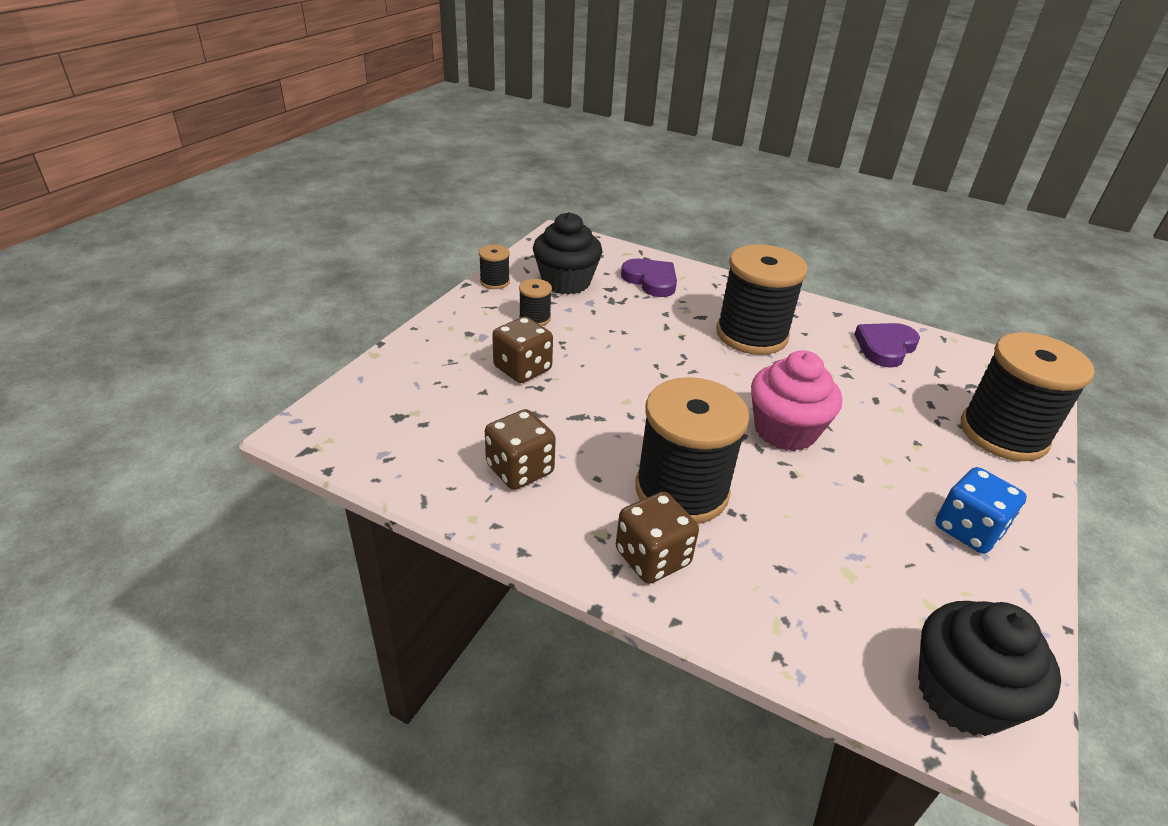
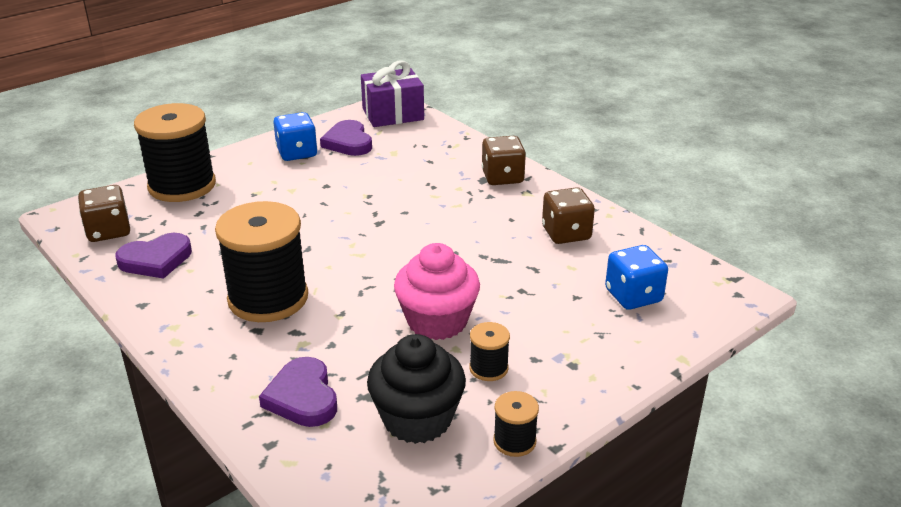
camera: 155 degrees left, 5 degrees down
(424, 403) = (633, 296): none -> blue dice
(522, 369) = (530, 310): brown dice -> brown dice (108, 231)
(681, 490) = (457, 201): black spool -> none
(785, 430) = (342, 218): pink cupcake -> pink cupcake (437, 321)
(935, 577) = (348, 142): none -> purple heart
(962, 695) = (393, 114): black cupcake -> purple gift

